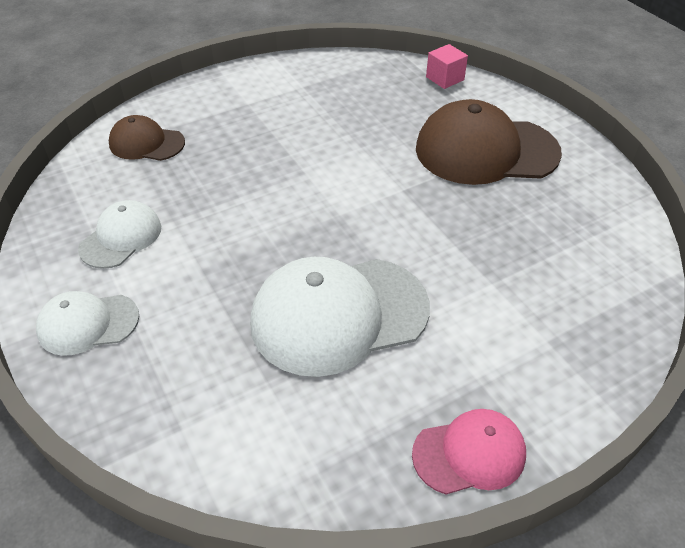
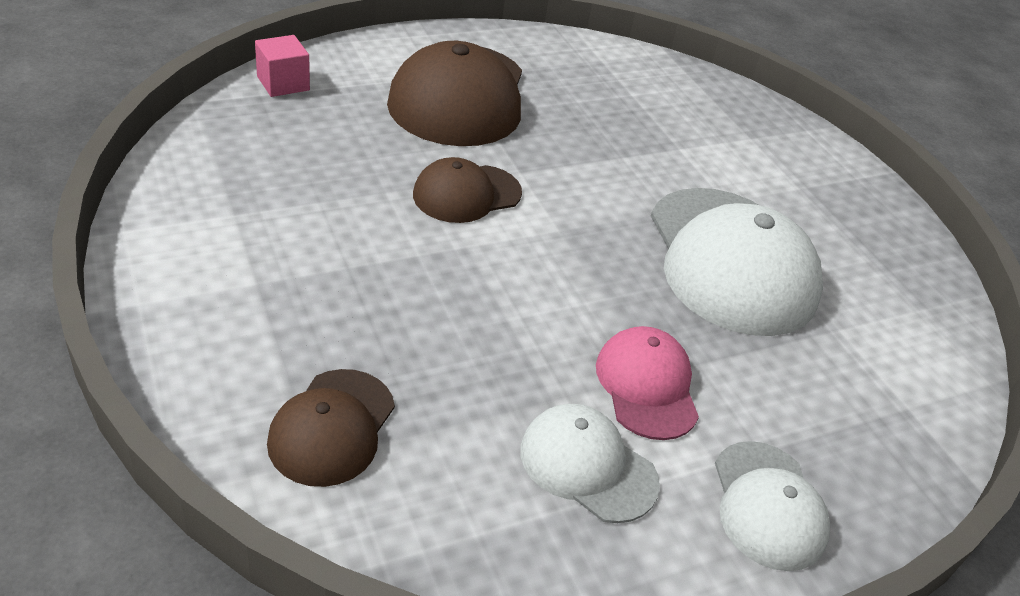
camera: 90 degrees left, 5 degrees down
(362, 167) = (466, 194): none -> brown cap
(469, 453) = (882, 212): pink cap -> pink cap (647, 386)

